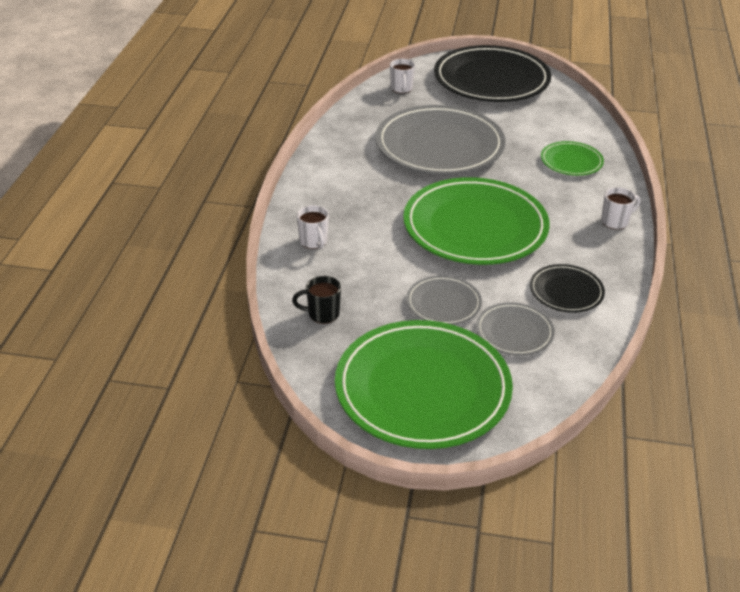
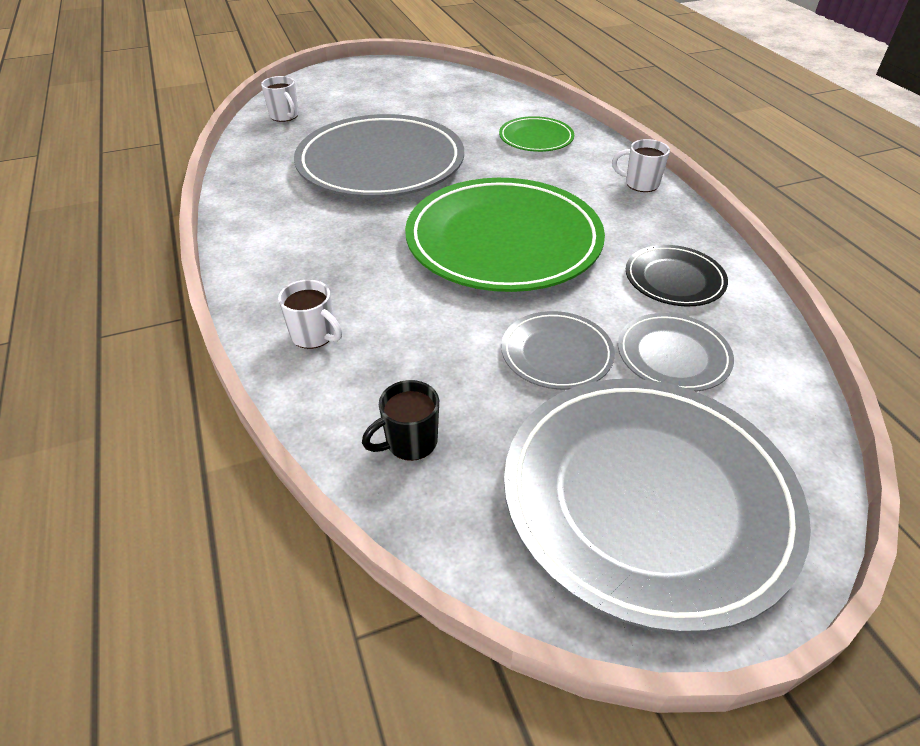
camera: 30 degrees left, 5 degrees up
(422, 389) = (647, 498): green plate -> grey plate
(491, 80) = (378, 83): black plate -> none
(615, 221) = (640, 184): white mug -> white mug turned 105 degrees counterclockwise

